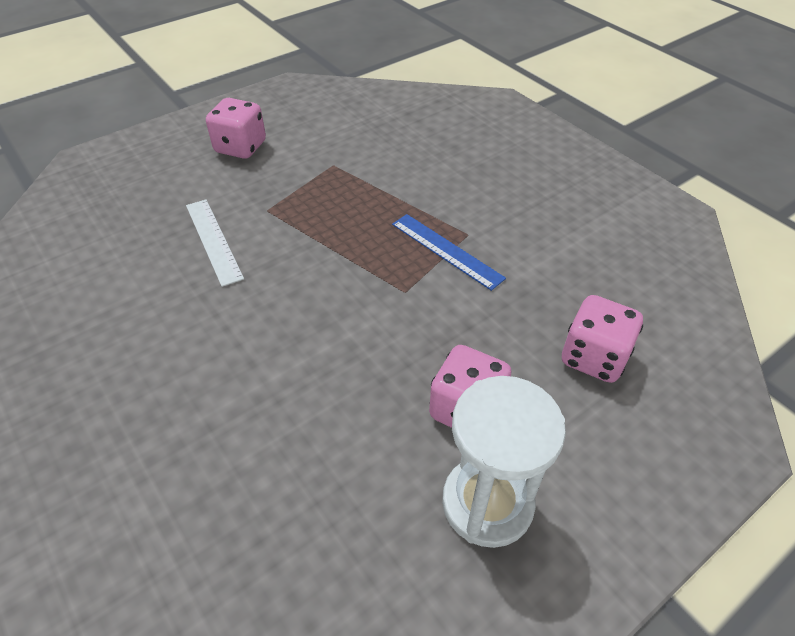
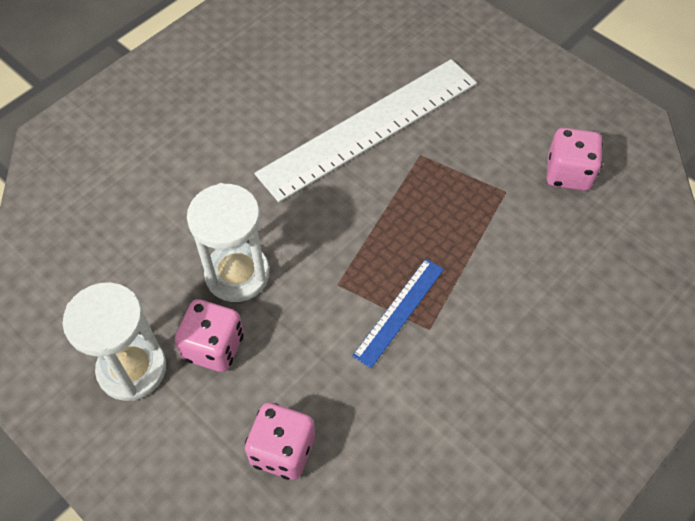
camera: 80 degrees right, 10 degrees up
(213, 240) = (369, 128): white ruler -> white ruler, size x2.13
(240, 147) = (507, 109): pink dice -> pink dice (568, 174)
(372, 377) = (237, 274): none -> white hourglass

